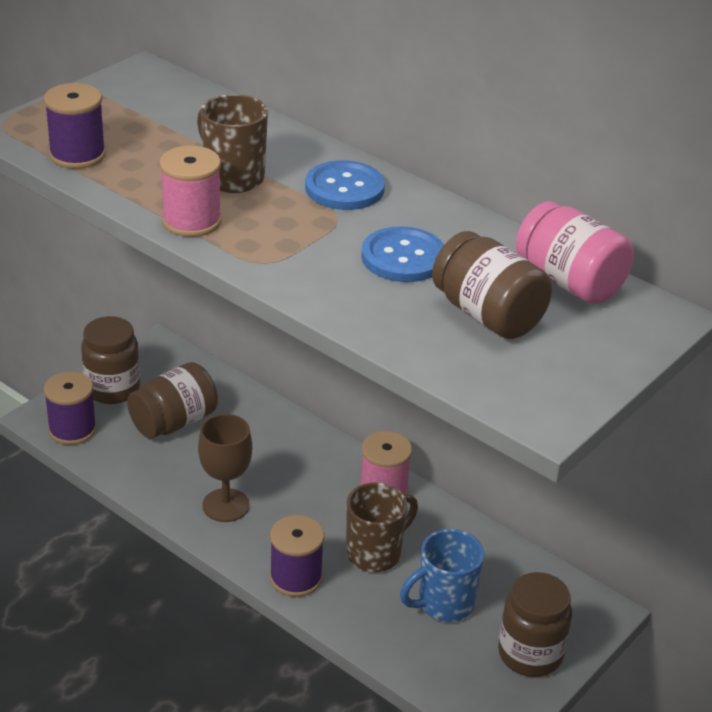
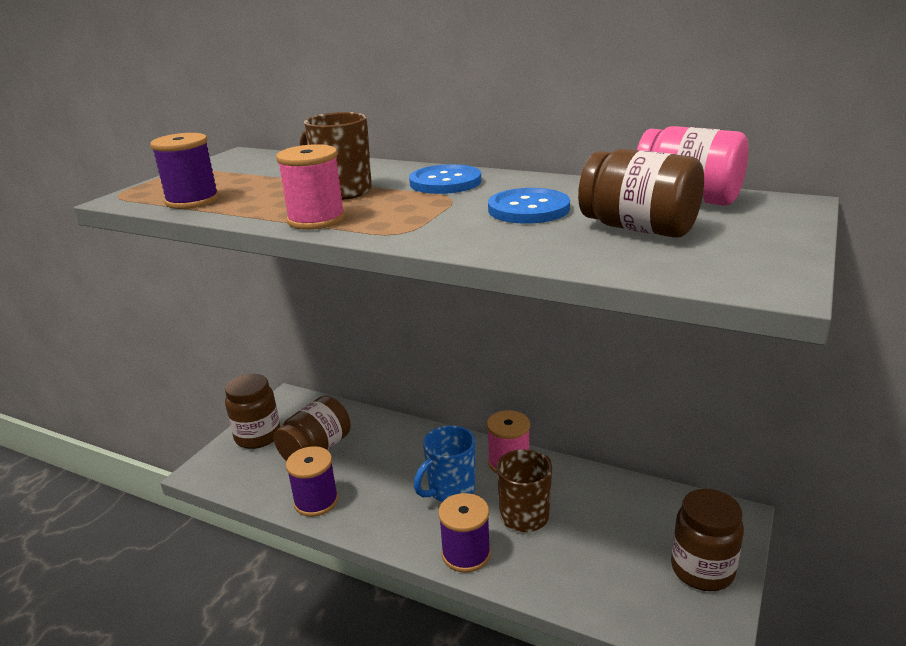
camera: 10 degrees left, 10 degrees down
(72, 429) = (229, 475): purple spool -> purple spool (316, 501)
(226, 505) = (381, 506): brown goblet -> none
(444, 604) = (604, 544): blue mug -> blue mug (450, 490)

